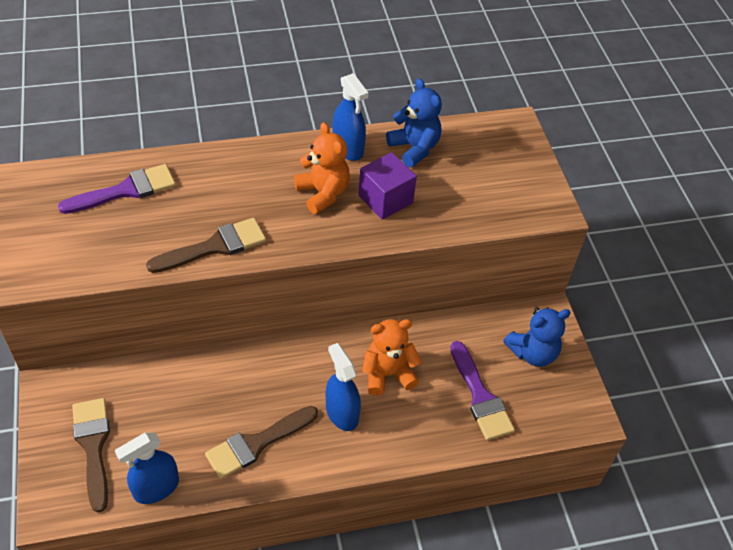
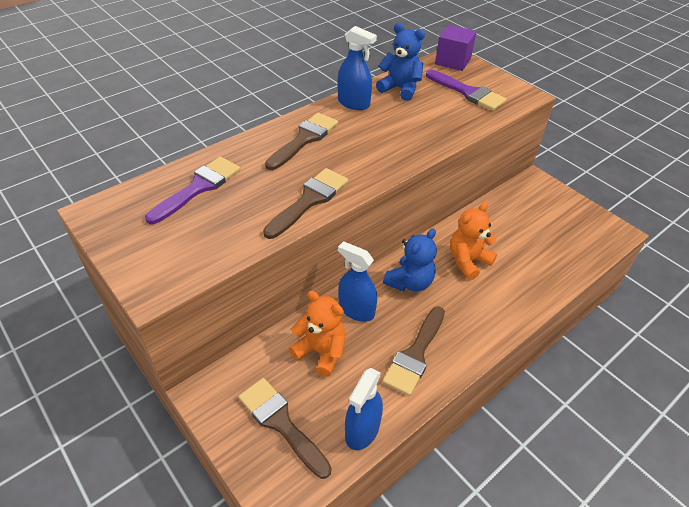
camera: 25 degrees left, 5 degrees down
(262, 174) = (304, 139): none -> brown brush
(323, 193) = (361, 136): orange teddy bear -> orange teddy bear (321, 351)
(342, 413) = (459, 302): blue spray bottle -> blue spray bottle (356, 310)
(385, 199) = (410, 125): purple cube -> purple cube (453, 61)
(480, 396) = (541, 249): purple brush -> purple brush (468, 92)
(533, 353) = (548, 208): blue teddy bear -> blue teddy bear (409, 282)

